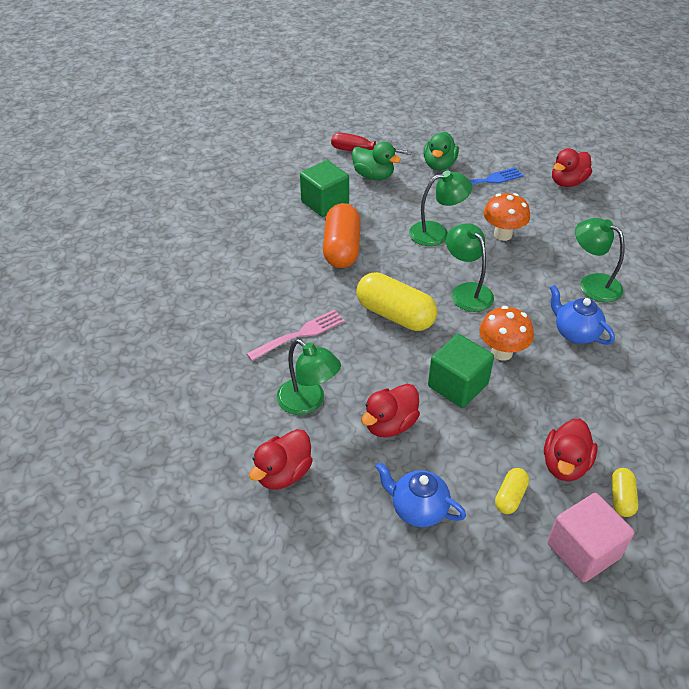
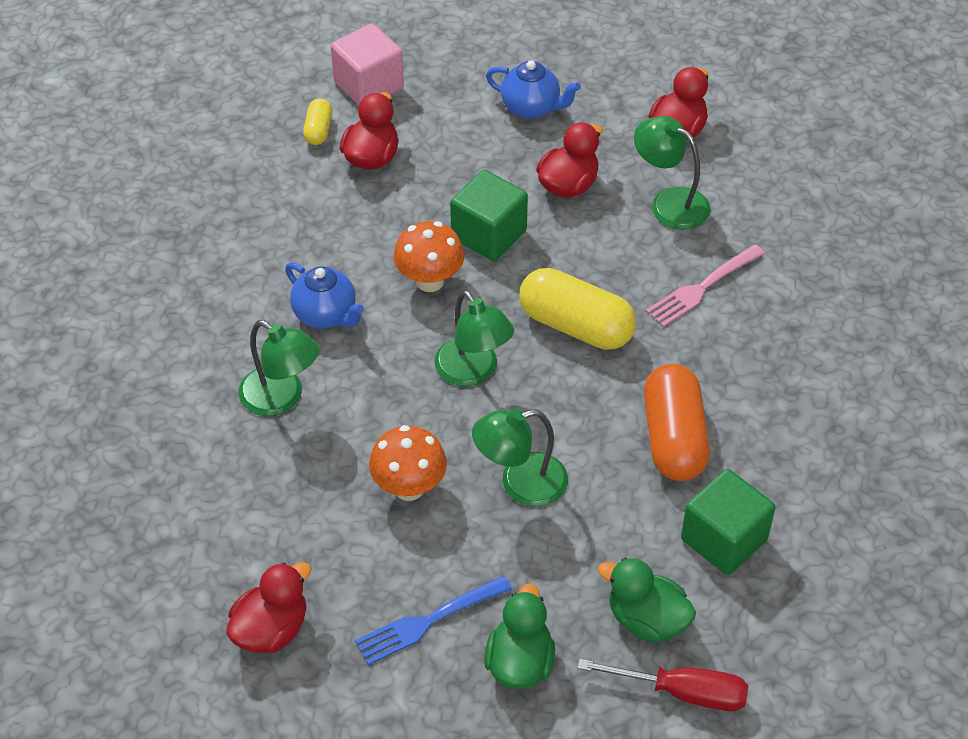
camera: 175 degrees right, 5 degrees up
(510, 497) = (435, 124): yellow capsule -> none

